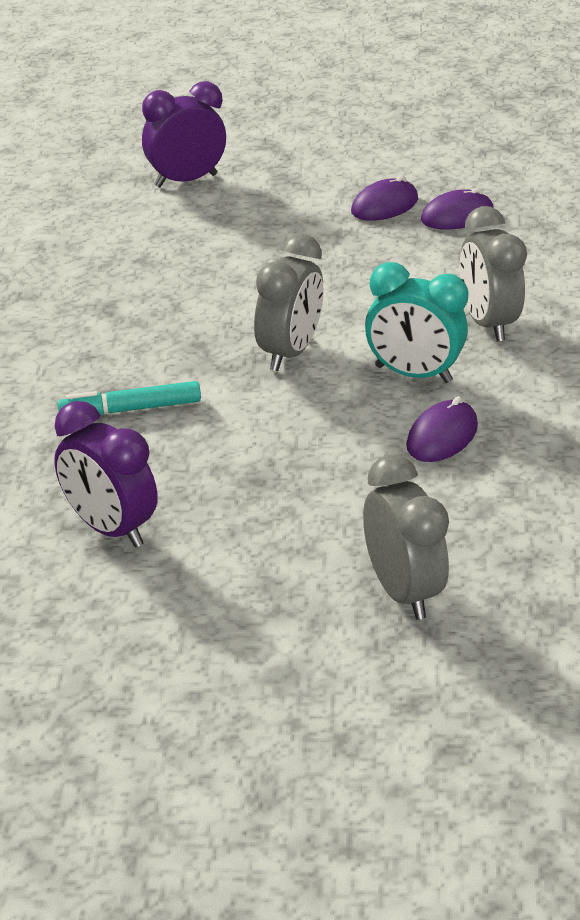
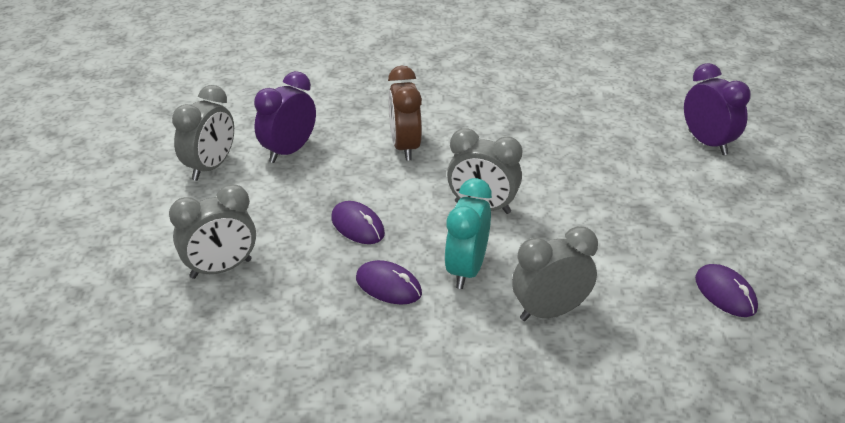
camera: 85 degrees right, 0 degrees up
(130, 409) = (405, 147): turquoise marker -> brown clock
(134, 619) = (210, 167): none -> grey clock
(384, 206) = (721, 248): purple mouse -> purple mouse (357, 226)

